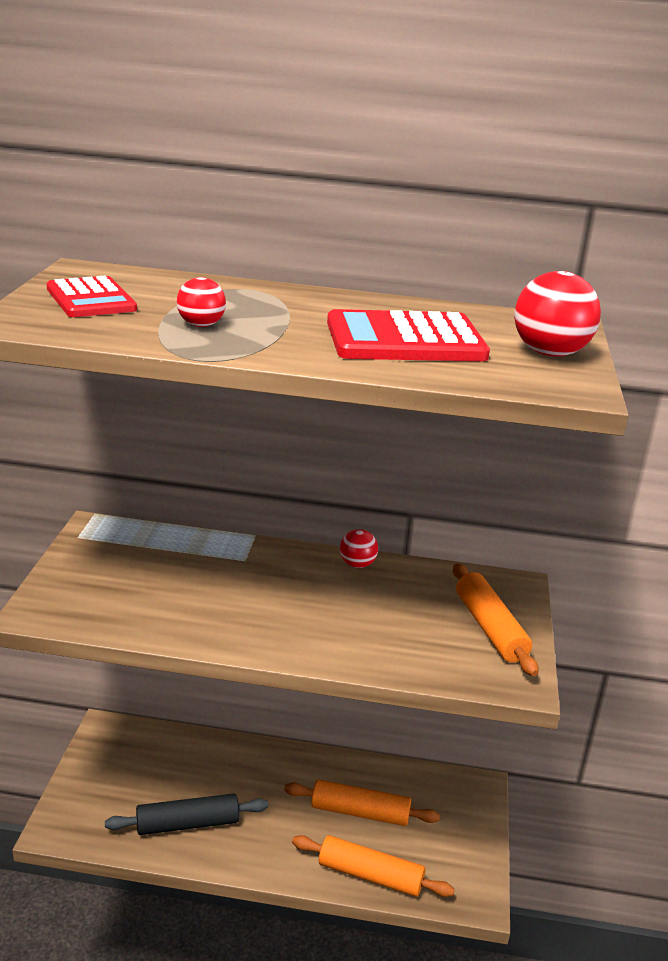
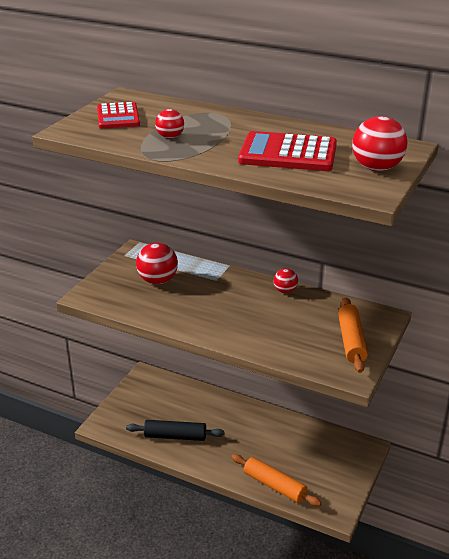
camera: 20 degrees right, 5 degrees up
(151, 572) = (157, 280): none -> red ball
(360, 812) = (282, 449): orange rolling pin -> none

